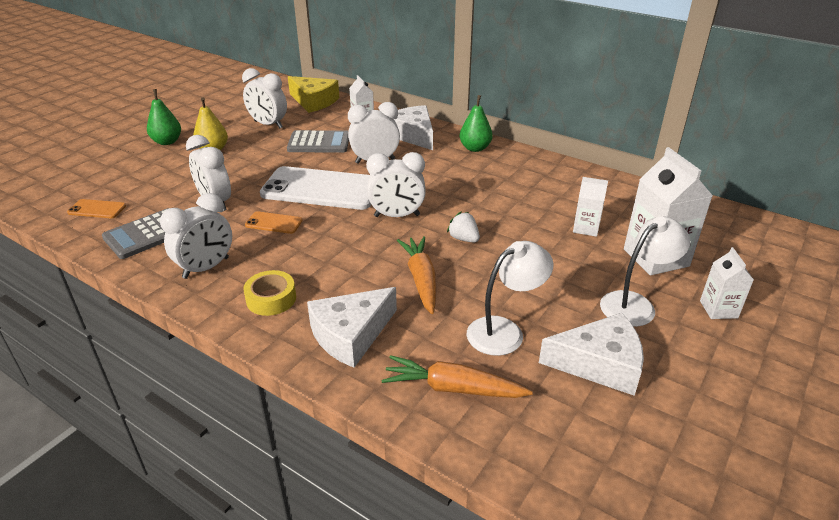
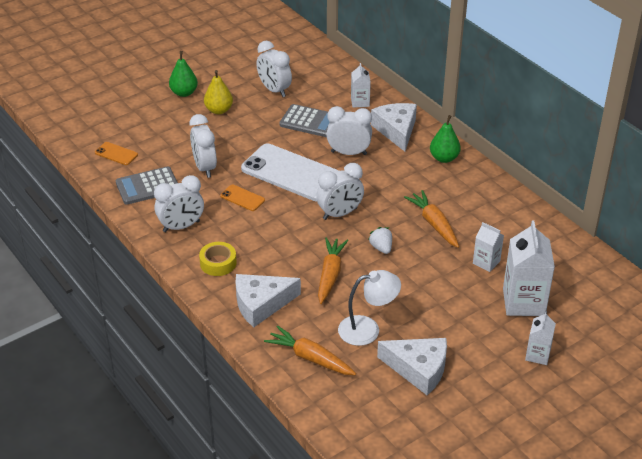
camera: 20 degrees right, 5 degrees up
(314, 101) = (325, 69): yellow cheese -> none
(397, 216) = (340, 214): white clock -> white clock turned 45 degrees counterclockwise
(505, 205) = (434, 224): none -> orange carrot
(635, 304) = (477, 334): white lamp -> none

